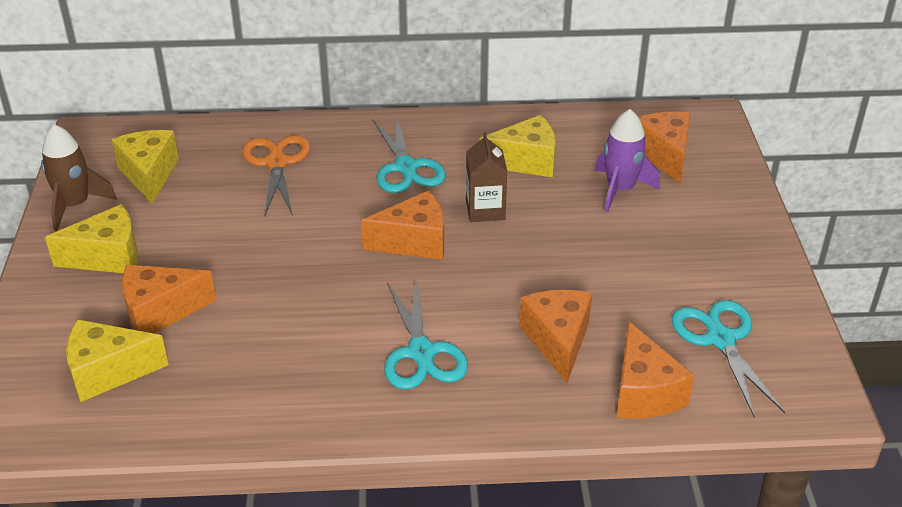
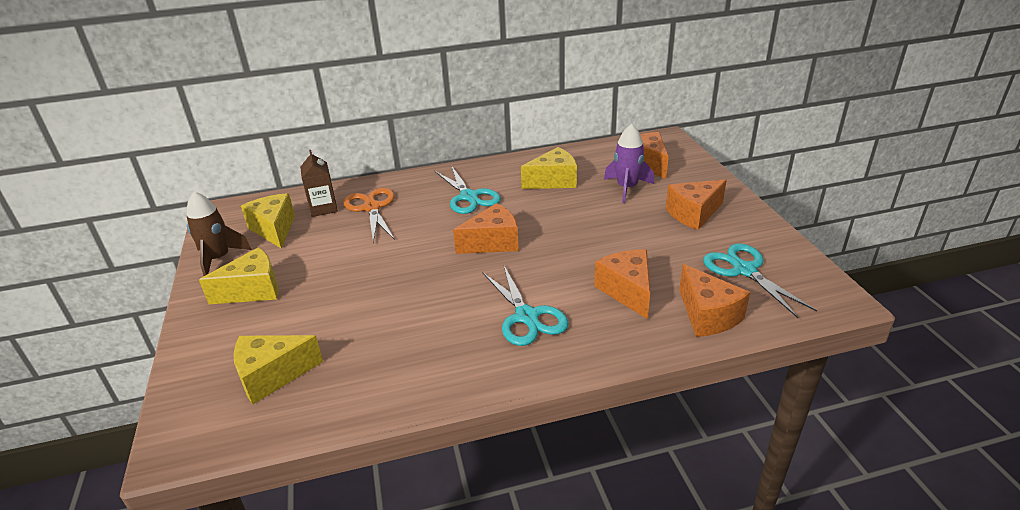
camera: 10 degrees left, 5 degrees down
(160, 312) = (306, 323): orange cheese -> orange cheese (694, 214)
(485, 210) = (537, 214): brown carton -> brown carton (323, 208)

